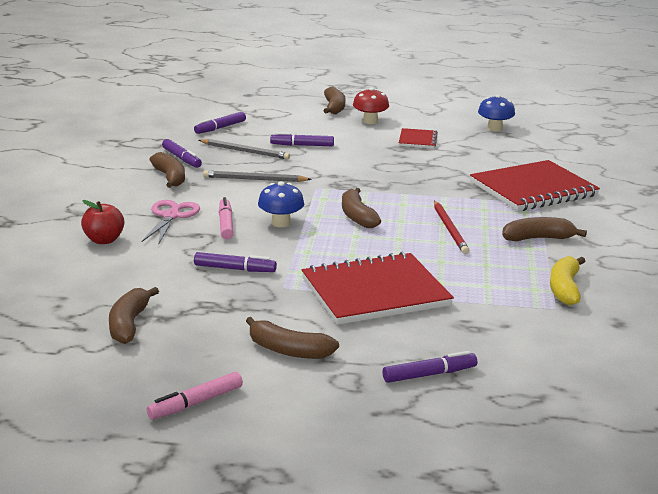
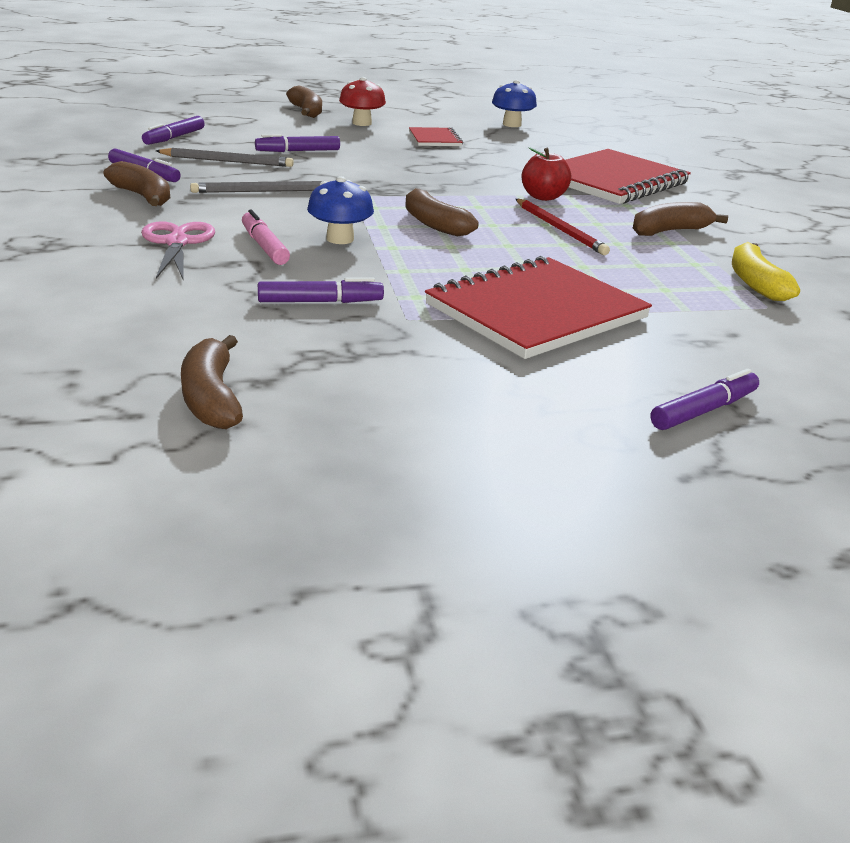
camera: 20 degrees left, 5 degrees up
(104, 240) = (93, 282): red apple -> red apple (543, 197)
(196, 403) = (409, 508): pink marker -> none
(288, 350) = (485, 404): brown banana -> none

